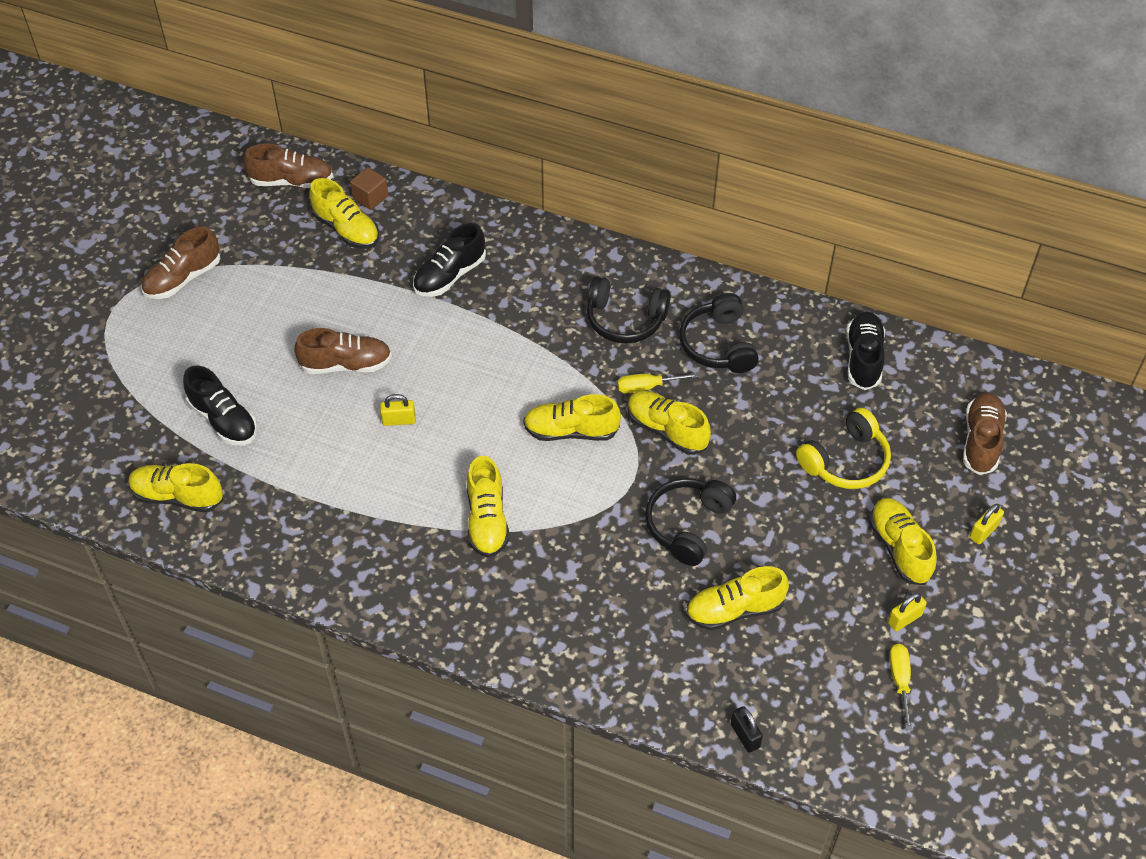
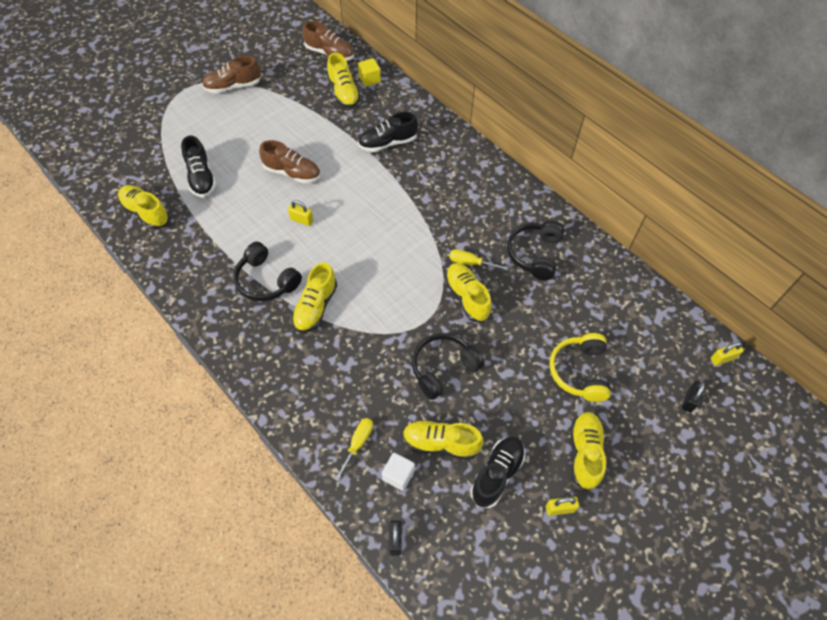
camera: 25 degrees right, 5 degrees up
(370, 197) = (369, 79): brown cube -> yellow cube
(571, 431) = (404, 271): yellow shoe -> none
(625, 319) = (482, 213): black headphones -> black headphones (266, 280)
(706, 666) = (398, 475): none -> white cube
(845, 461) = (579, 371): yellow headphones -> yellow headphones turned 105 degrees clockwise
(863, 358) = (632, 304): black shoe -> black shoe (497, 474)
(900, 681) = (530, 555): yellow screwdriver -> yellow screwdriver (357, 444)
(981, 441) = (689, 400): brown shoe -> black padlock
(983, 531) = (655, 469): yellow padlock -> yellow padlock (722, 358)

